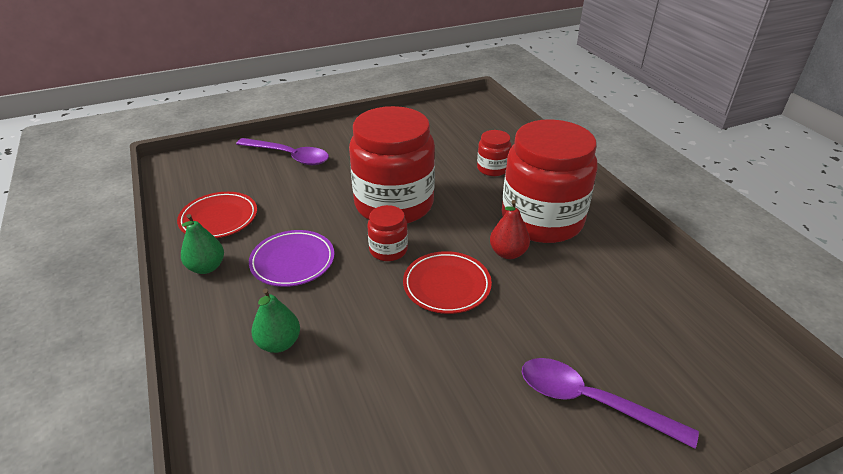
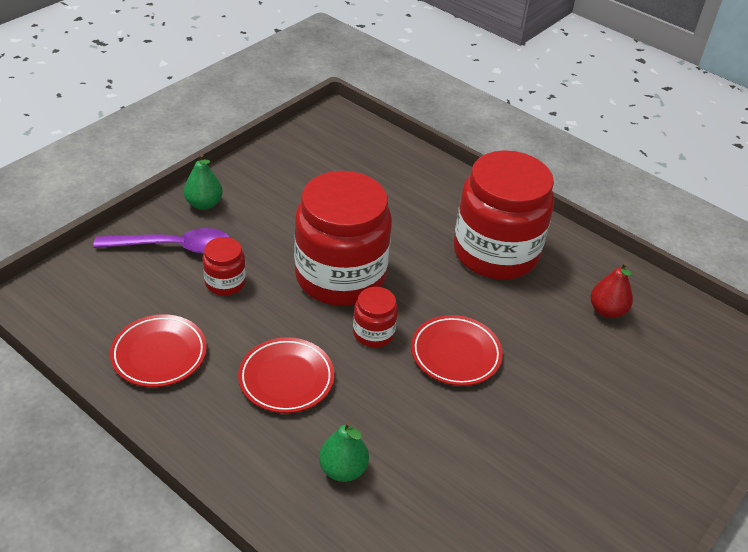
camera: 30 degrees left, 5 degrees up
(206, 267) = (197, 417): green pear -> green pear (204, 204)
(293, 262) = (286, 379): purple plate -> red plate
(492, 168) = (411, 203): red jar -> red jar (225, 282)
(508, 253) = (487, 300): red pear -> red pear (607, 310)
(591, 401) = (636, 420): purple spoon -> none

